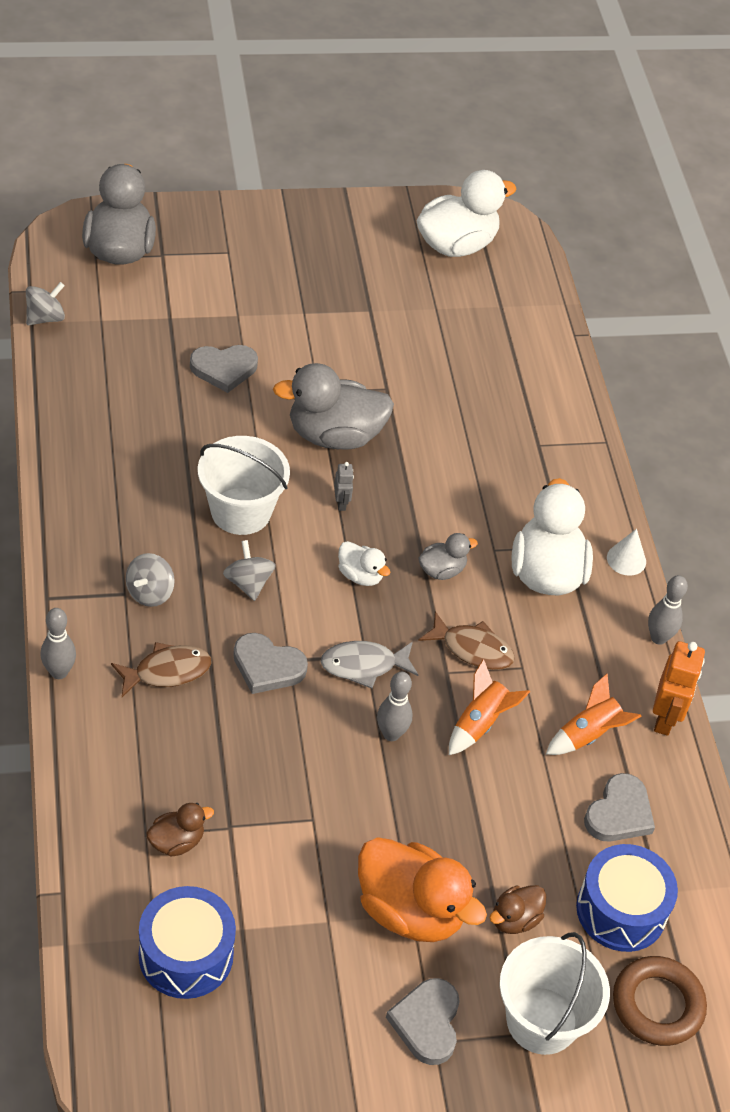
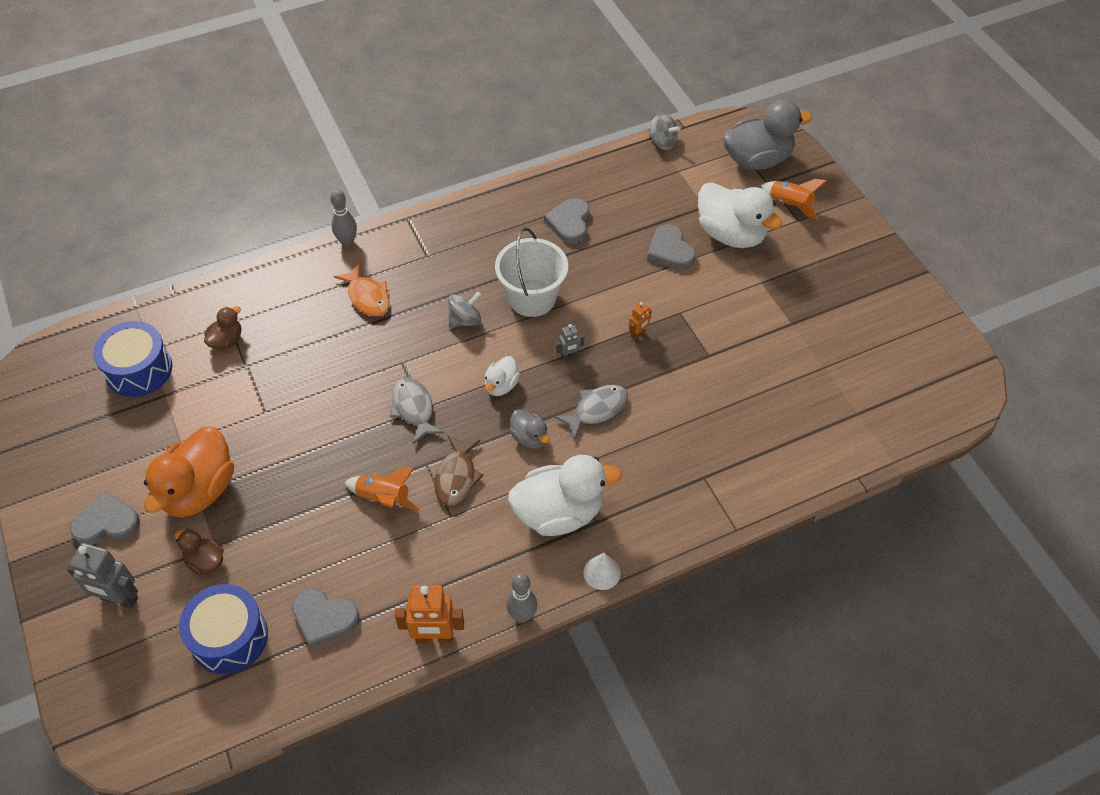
camera: 80 degrees right, 5 degrees up
(150, 593) = (433, 268): grey spinning top -> none
(167, 671) = (367, 297): brown fish -> orange fish
(176, 842) = (226, 341): brown duck -> brown duck turned 105 degrees counterclockwise
(267, 666) = (392, 351): grey heart -> grey heart (569, 223)
(334, 435) = (638, 334): grey duck -> orange robot
(391, 734) = (355, 441): grey bowling pin -> none
(424, 502) = (597, 410): none -> grey fish
(456, 245) = (913, 364): white duck -> white duck (731, 234)
(541, 1020) = (119, 599): white bucket -> grey robot
(588, 735) = (397, 579): orange rocket -> orange rocket (790, 205)
(657, 1005) = (145, 681): brown ring -> none

